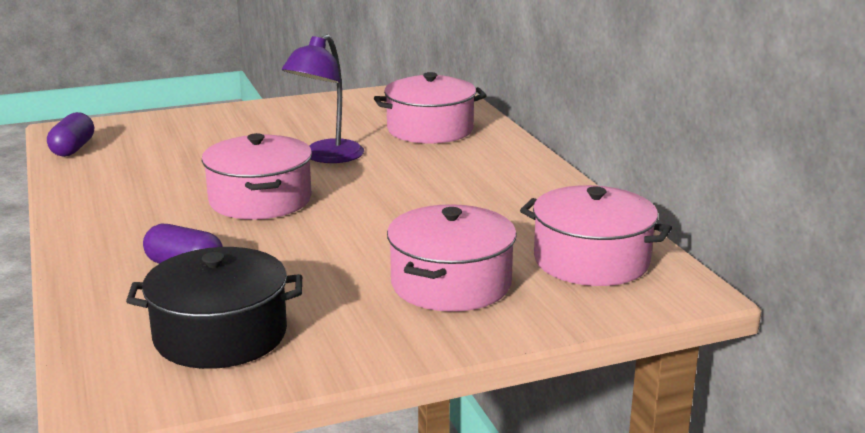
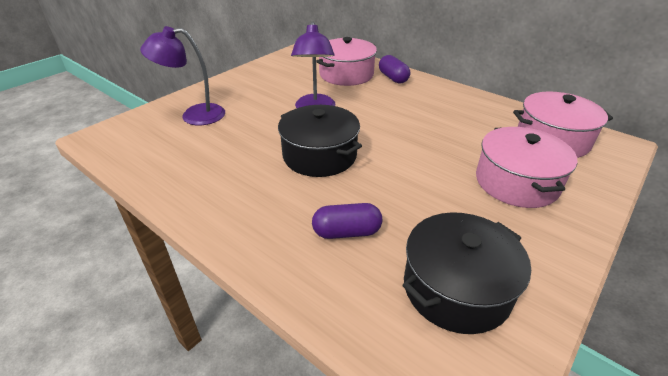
camera: 30 degrees left, 15 degrees up
(73, 149) = (124, 152): purple capsule -> purple capsule (393, 78)
(183, 133) = (194, 115): none -> purple lamp
(260, 200) = (319, 155): pink pot -> black pot

